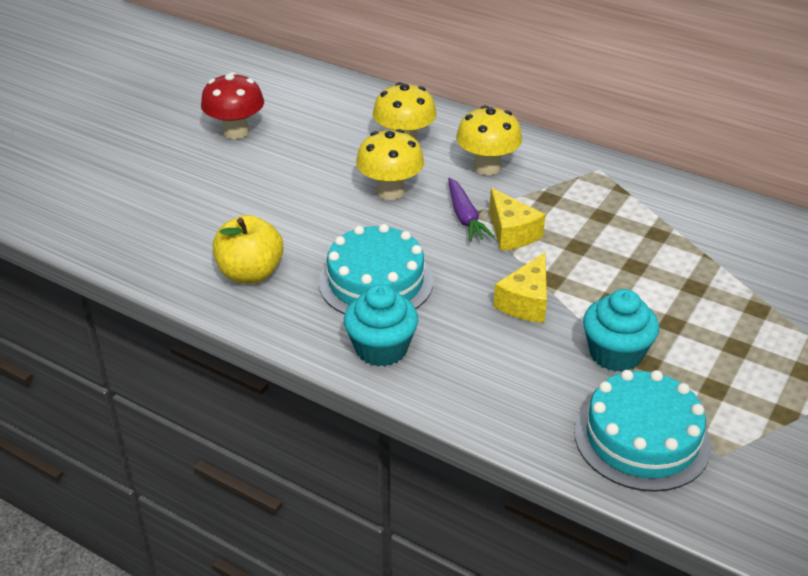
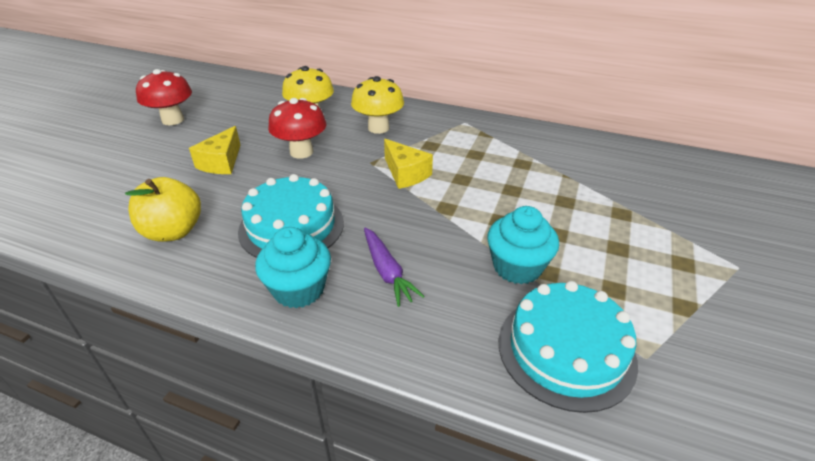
camera: 10 degrees left, 0 degrees up
(390, 191) = (301, 152): yellow mushroom -> red mushroom
(465, 217) = (365, 166): purple carrot -> purple carrot (387, 272)
(526, 302) = (428, 229): yellow cheese -> yellow cheese (221, 162)

